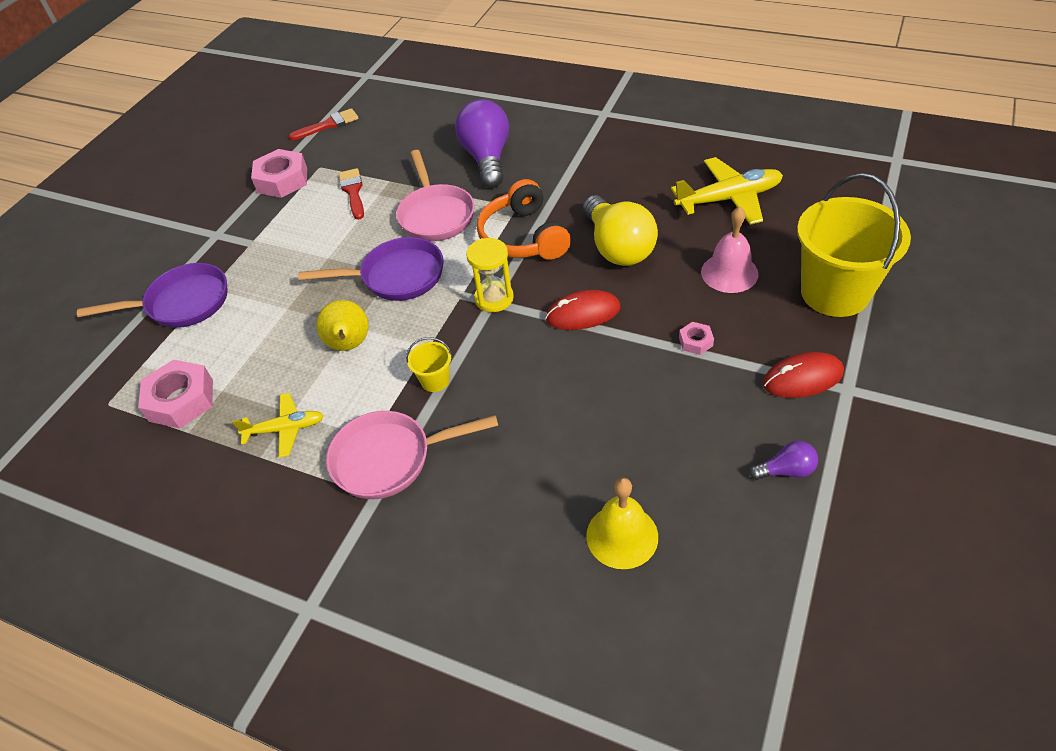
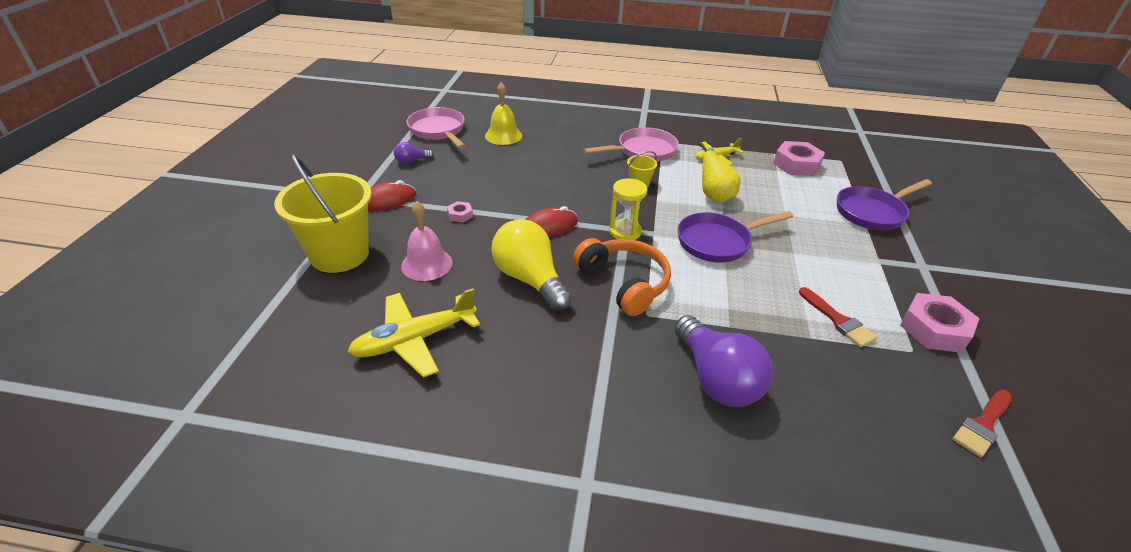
camera: 160 degrees right, 10 degrees down
(436, 215) = (725, 299): pink pan -> pink pan (438, 131)

